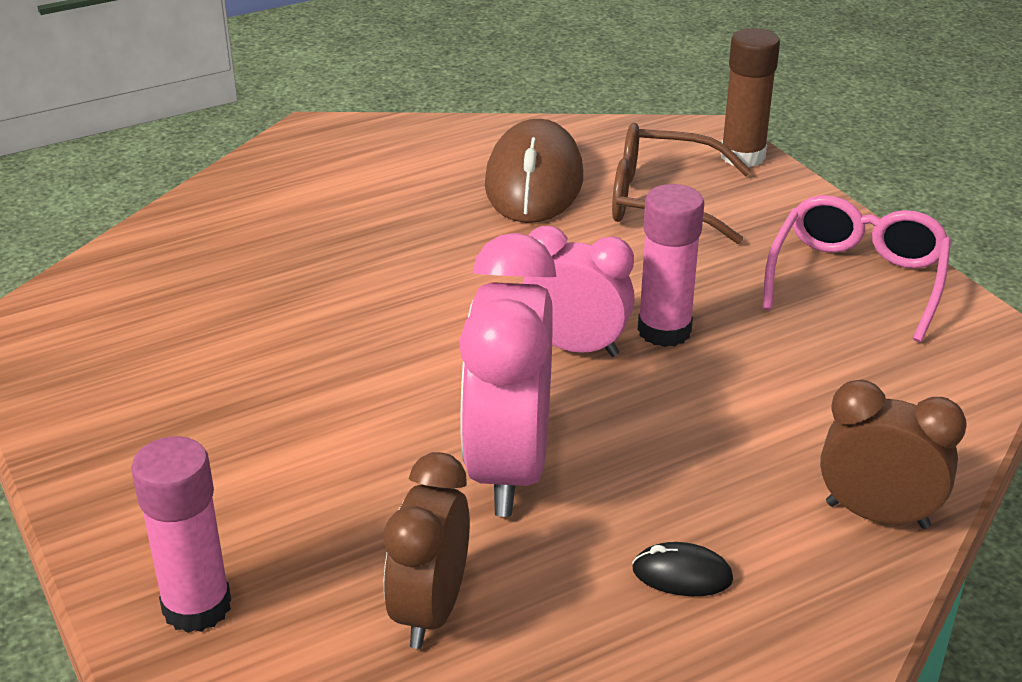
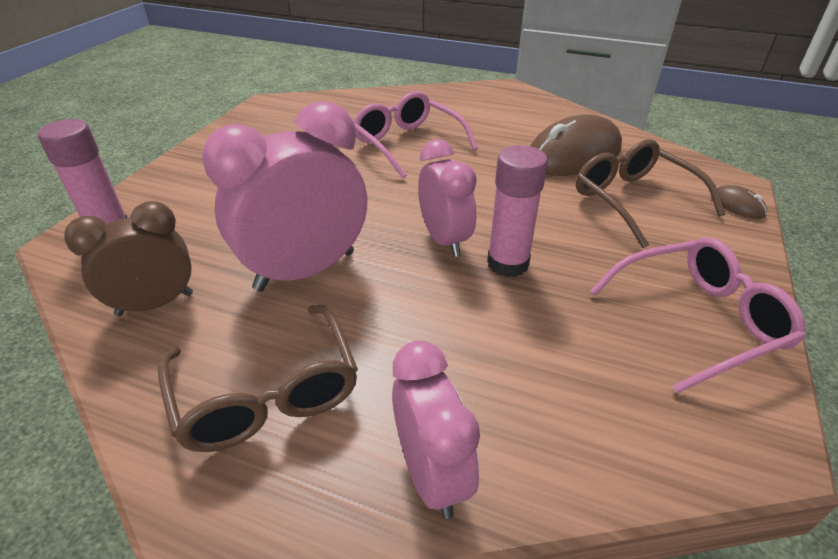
camera: 50 degrees right, 5 degrees up
(336, 271) = (407, 143): none -> pink glasses
(682, 574) = (267, 393): black mouse -> brown glasses
(742, 156) = (737, 205): brown glue stick -> brown mouse
(877, 515) = (431, 474): brown clock -> pink clock

